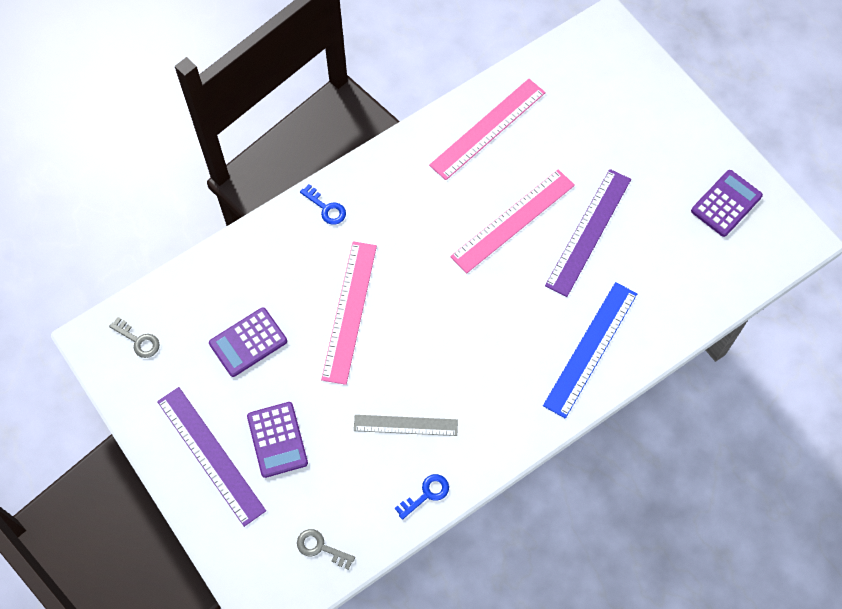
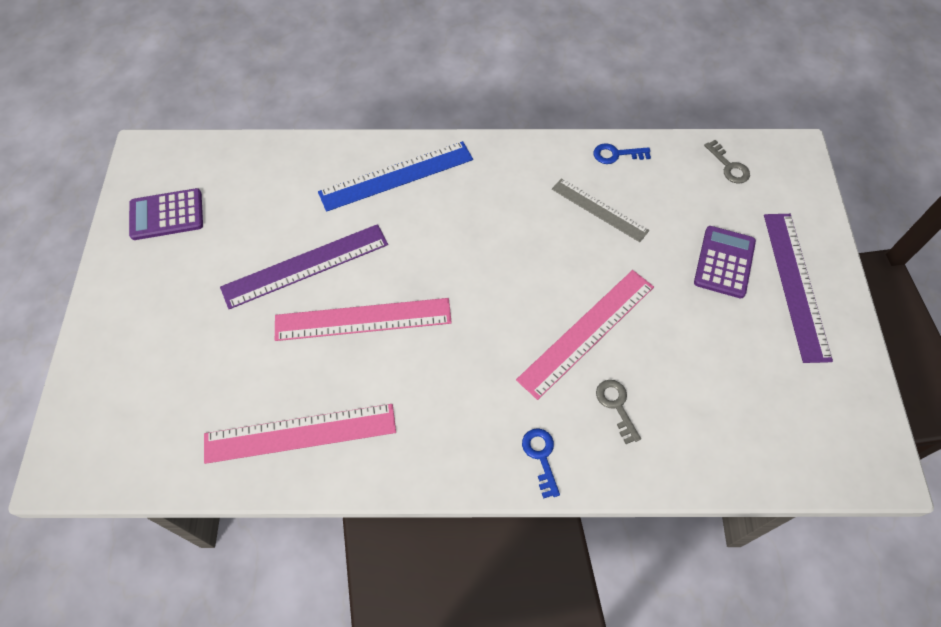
camera: 145 degrees left, 5 degrees down
(138, 340) = (830, 437): grey key -> grey key (616, 406)
(248, 342) = (708, 364): purple calculator -> none

